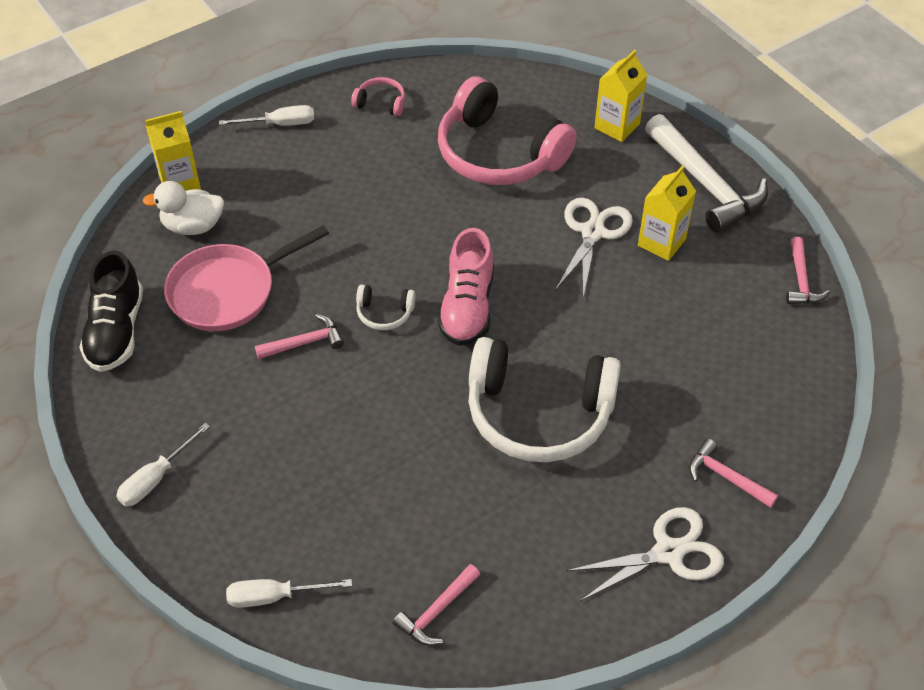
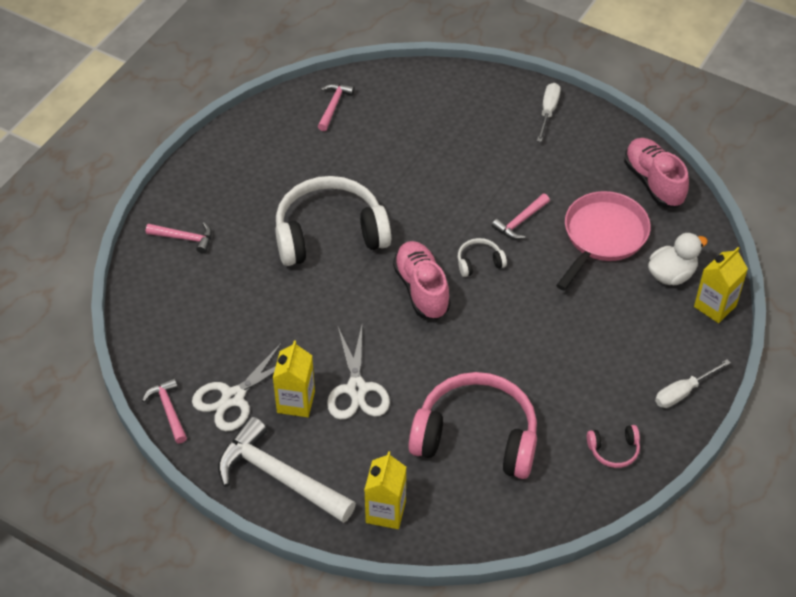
camera: 155 degrees right, 0 degrees up
(116, 331) = (653, 182): black shoe -> pink shoe
(274, 596) = (431, 81): white screwdriver -> none
(669, 552) = (207, 182): white scissors -> white scissors (233, 398)

